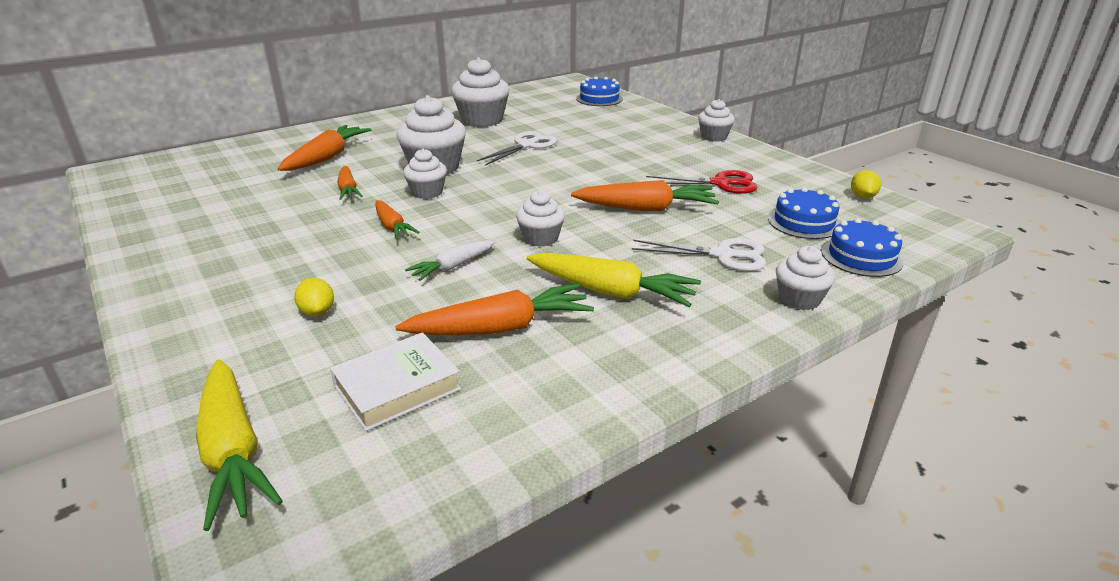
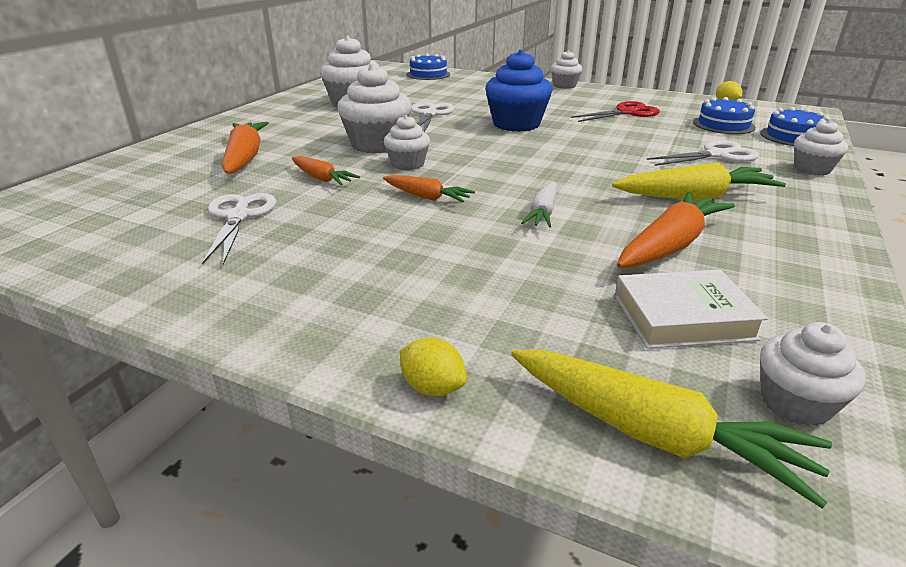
camera: 30 degrees left, 0 degrees up
(252, 208) = (239, 217): none -> white scissors
(317, 312) = (491, 284): yellow lemon -> yellow lemon (433, 387)
(397, 387) = (683, 317): white book -> white book turned 60 degrees clockwise
(540, 238) = (572, 175): white cupcake -> white cupcake (795, 403)
(584, 173) = (516, 124): none -> blue cupcake
(646, 208) = (609, 138): orange carrot -> none

